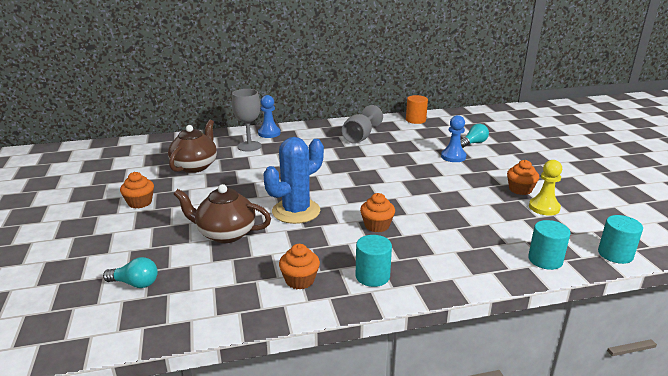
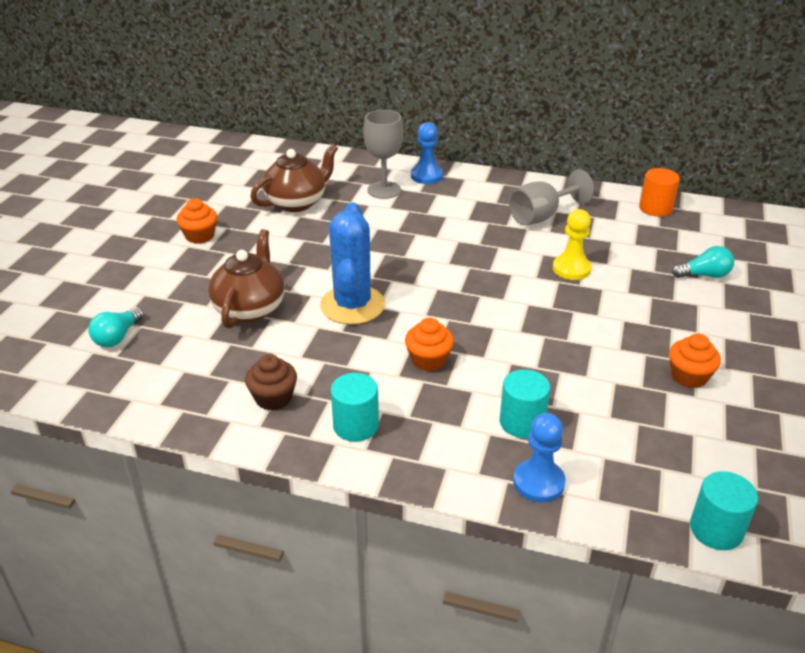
camera: 30 degrees right, 10 degrees up
(135, 283) = (118, 337): turquoise light bulb -> turquoise light bulb turned 75 degrees clockwise
(225, 234) = (250, 308): brown teapot -> brown teapot turned 60 degrees clockwise
(296, 211) = (352, 305): blue cactus -> blue cactus turned 75 degrees counterclockwise
(300, 280) = (273, 398): orange cupcake -> brown cupcake
(453, 157) = (645, 289): blue pawn -> blue pawn (538, 482)
(544, 207) = (692, 418): yellow pawn -> yellow pawn (571, 269)
(545, 260) = (599, 495): turquoise cylinder -> turquoise cylinder (522, 422)

